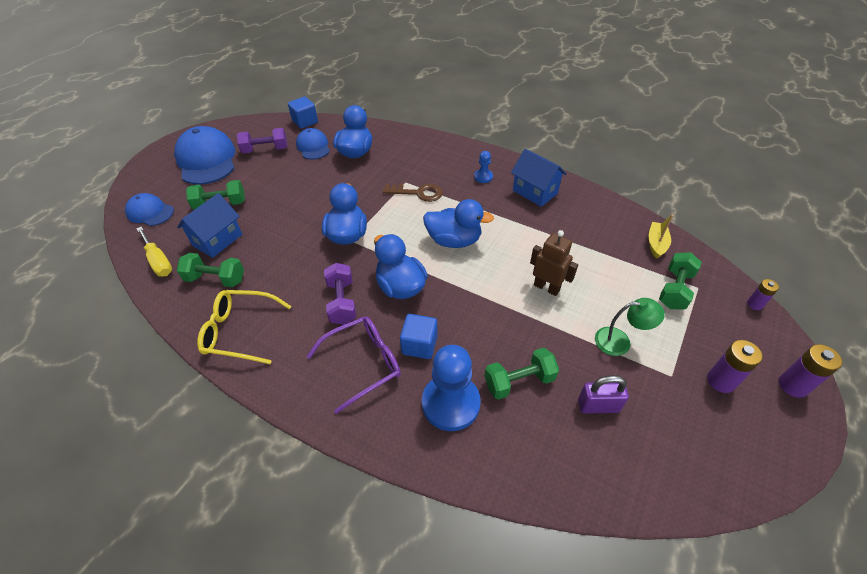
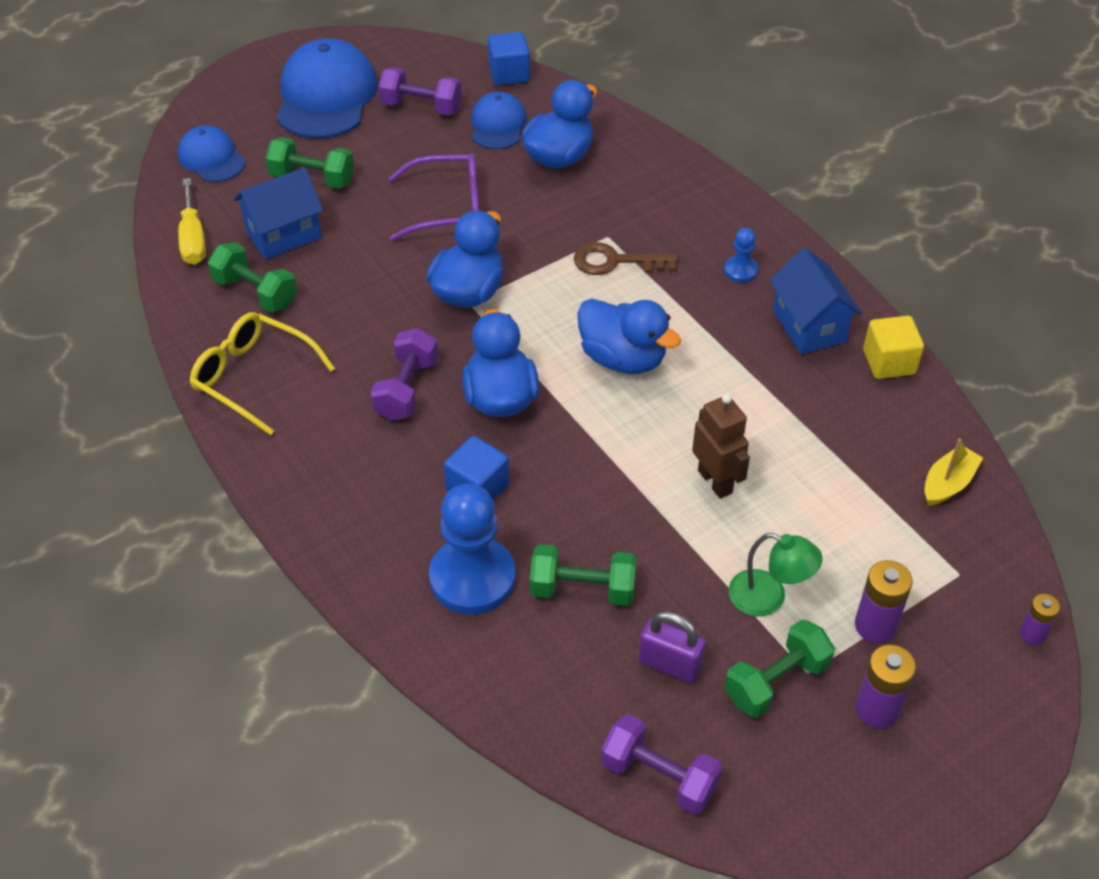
camera: 25 degrees right, 0 degrees up
(363, 364) = (388, 482): purple glasses -> purple glasses (447, 207)
(418, 193) = (616, 262): brown key -> brown key turned 150 degrees clockwise
(584, 196) = (889, 362): none -> yellow cube
(644, 484) = (659, 777): none -> purple dumbbell
(675, 289) = (917, 562): green dumbbell -> green dumbbell (776, 682)
(793, 385) = (984, 761): purple battery -> purple battery (875, 625)

